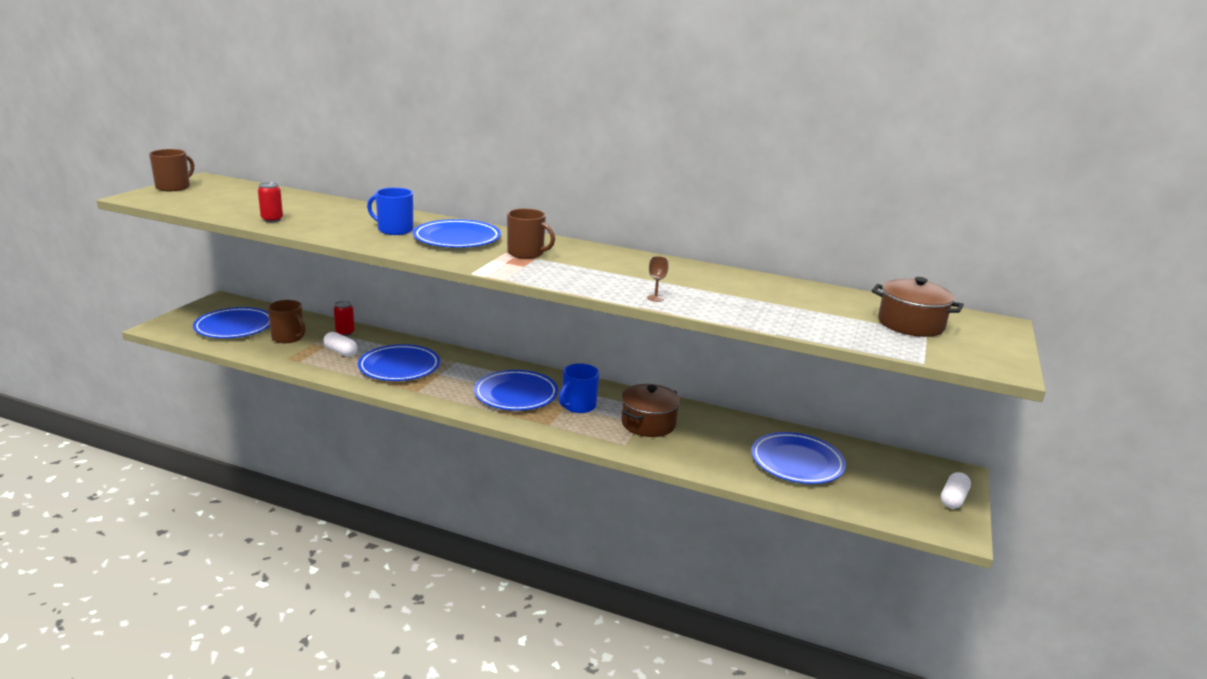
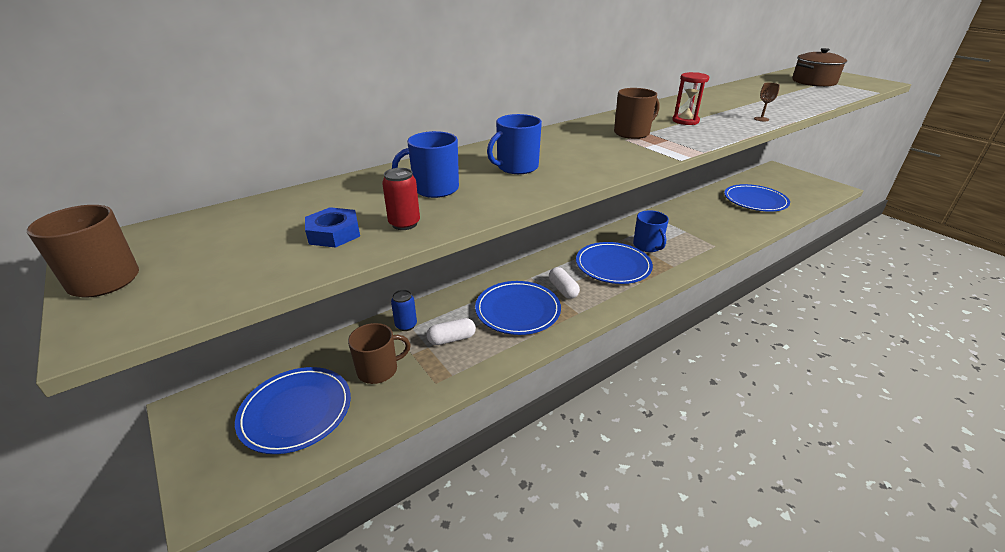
camera: 55 degrees left, 10 degrees up
(248, 209) = (334, 233): none -> blue nut
(331, 217) = (434, 189): none -> blue mug
(345, 333) = (406, 325): red can -> blue can
(457, 238) = (568, 148): blue plate -> none
(596, 269) = (685, 121): none -> red hourglass
(648, 424) = (688, 229): brown pot -> none
(953, 499) = (804, 178): white capsule -> white capsule (563, 289)

